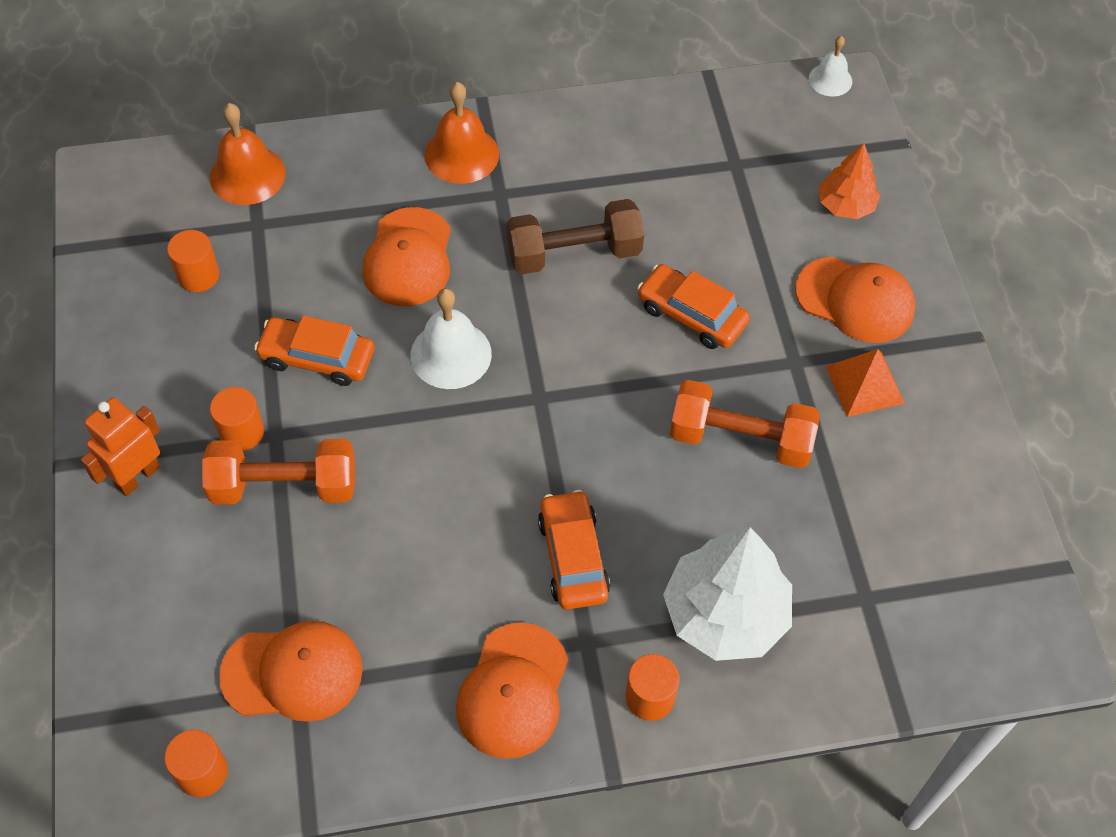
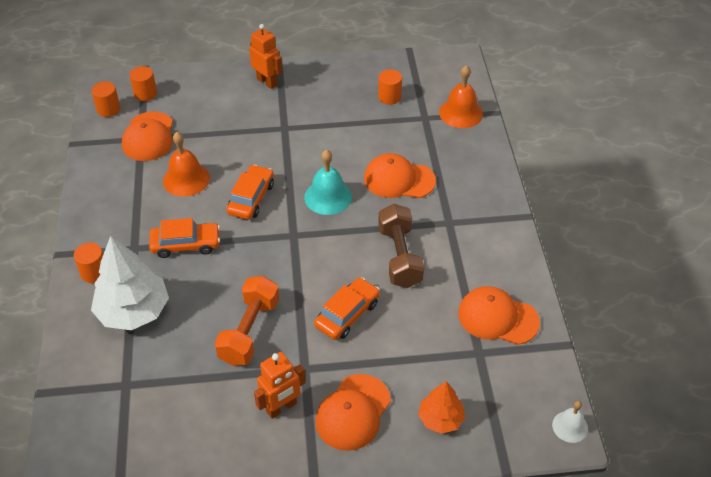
camera: 95 degrees right, 10 degrees down
(242, 432) = (287, 116): orange cylinder -> orange cylinder (145, 94)
(284, 486) = (252, 132): orange dumbbell -> none
(317, 358) = (331, 143): orange car -> orange car (251, 198)
(451, 354) = (328, 197): white bell -> turquoise bell
(461, 154) = (481, 205): orange bell -> orange bell (186, 179)
(513, 691) = (115, 216): orange cap -> orange cap (497, 318)
(864, 384) = (281, 407): orange pyramid -> orange robot

